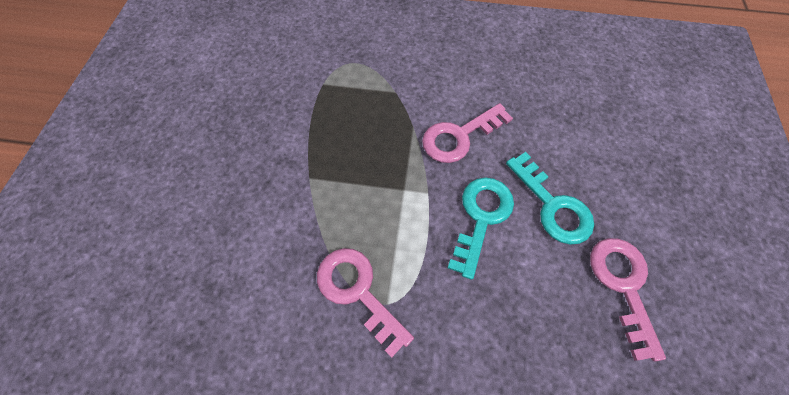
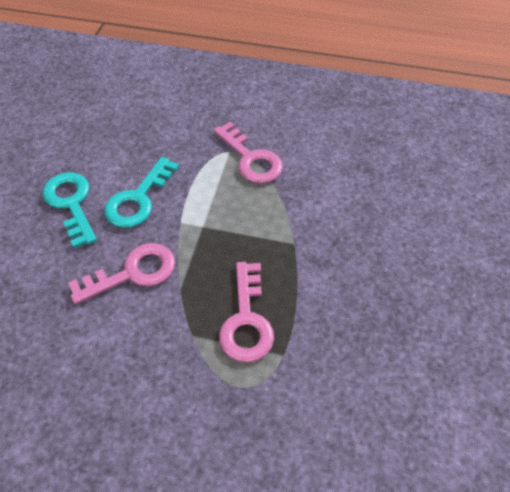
camera: 175 degrees left, 10 degrees down
(622, 285) = (49, 149): pink key -> pink key (246, 320)

